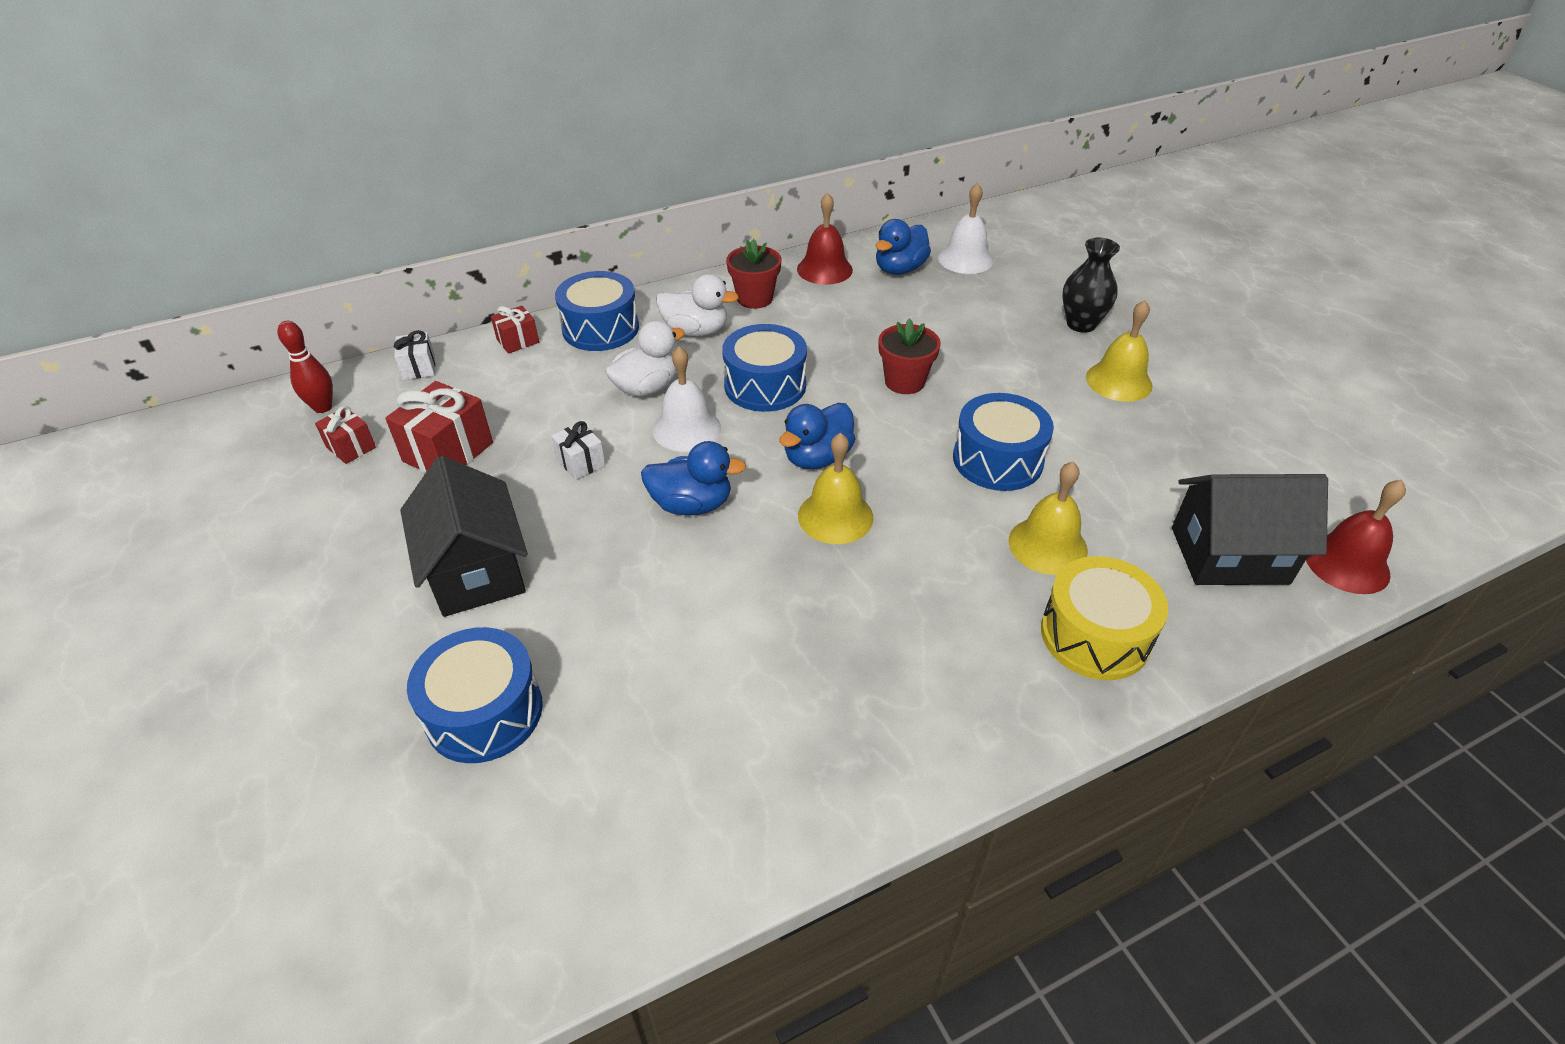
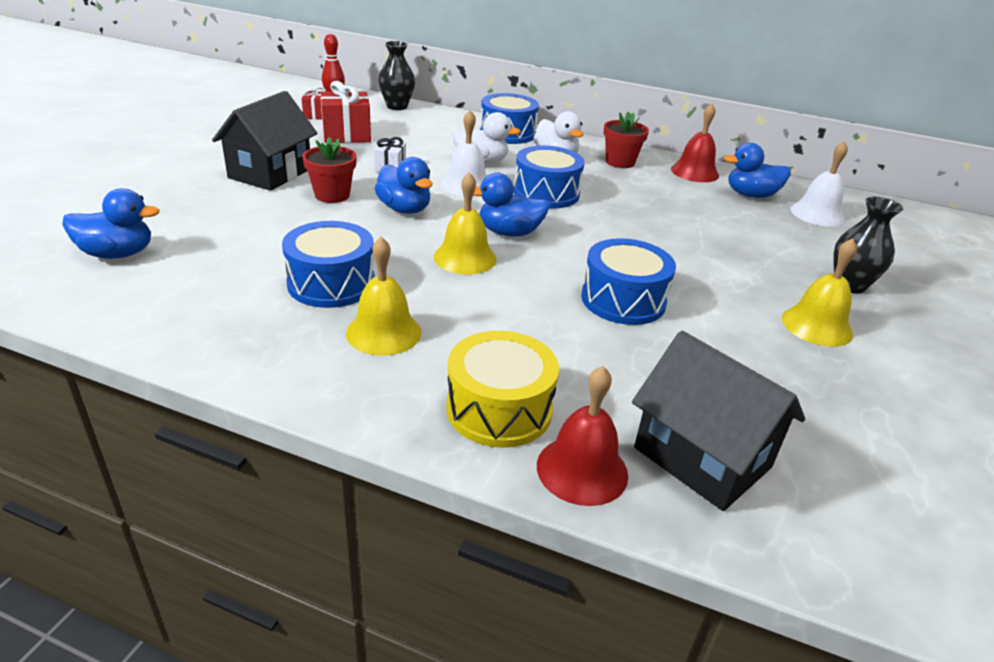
camera: 45 degrees right, 10 degrees down
(419, 368) = (397, 106): white gift -> black vase
(484, 712) = (172, 212): blue drum -> blue drum (331, 283)
(518, 341) = (458, 119): red gift -> none
(544, 812) = (117, 254): none -> blue duck
(904, 382) = (638, 237): red flower pot -> red flower pot (332, 195)
(1047, 545) = (566, 353): yellow bell -> yellow bell (383, 332)
(1346, 563) = (814, 546): red bell -> red bell (582, 469)

